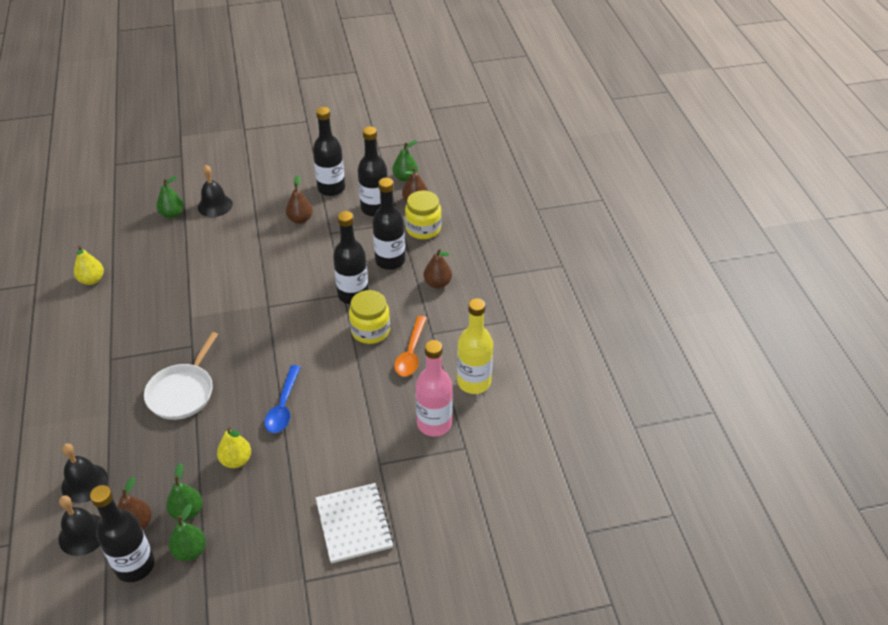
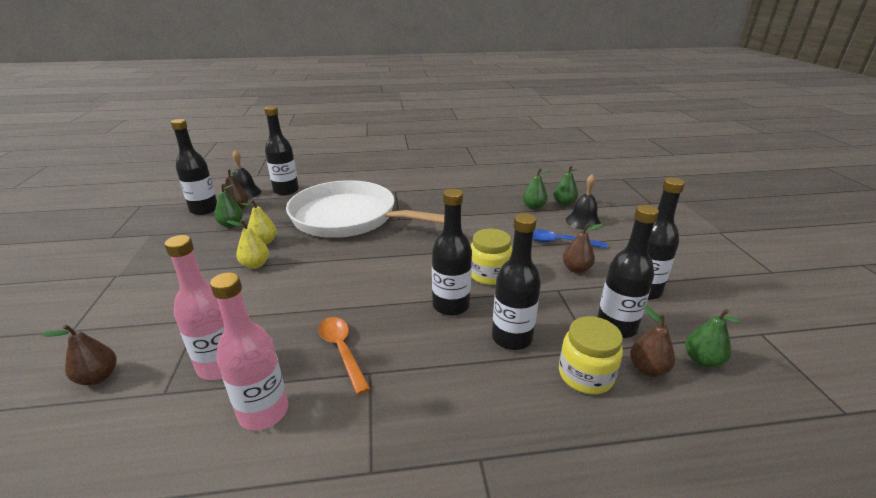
camera: 95 degrees right, 15 degrees down
(84, 483) = (286, 191): black bell -> black bottle
(92, 280) = (479, 180): yellow pear -> yellow pear (255, 265)
(182, 392) = (349, 217): white pan -> white pan, size x1.95
(190, 551) = (196, 227): green pear -> green pear (533, 207)
(283, 406) = (308, 262): blue spoon -> blue spoon (559, 242)
(354, 524) = (143, 302): white notebook -> none
(370, 331) = (389, 318): yellow jar -> yellow jar (489, 274)
(411, 353) = (342, 350): orange spoon -> orange spoon turned 45 degrees clockwise
(437, 283) = (466, 385): brown pear -> brown pear (98, 377)
(474, 382) = (263, 412): yellow bottle -> pink bottle

